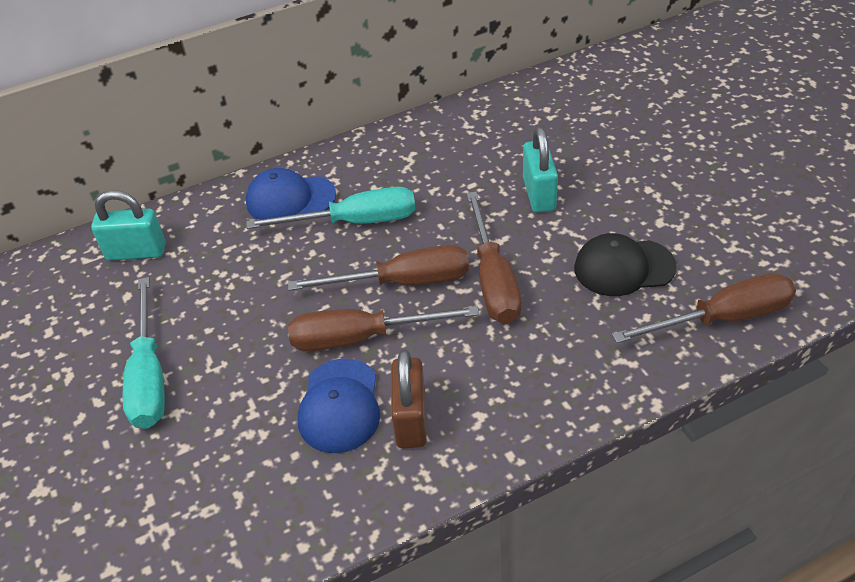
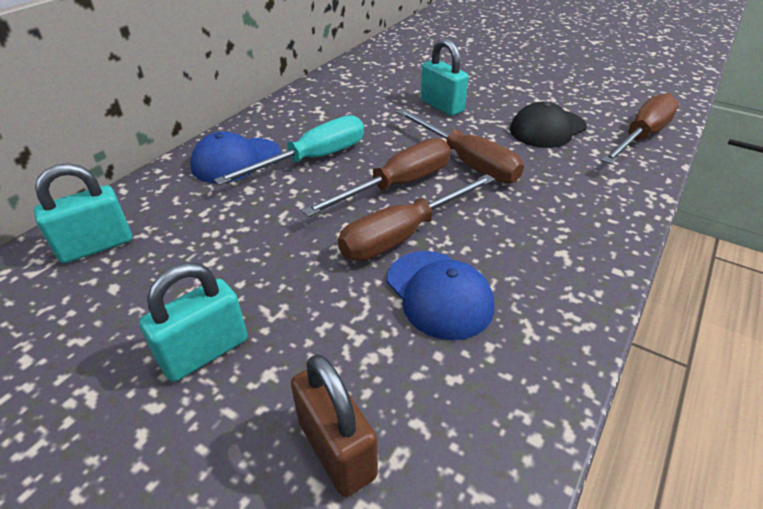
camera: 35 degrees left, 5 degrees down
(149, 376) = (205, 352): turquoise screwdriver -> turquoise padlock
(411, 420) = (513, 278): brown padlock -> brown padlock (336, 449)

